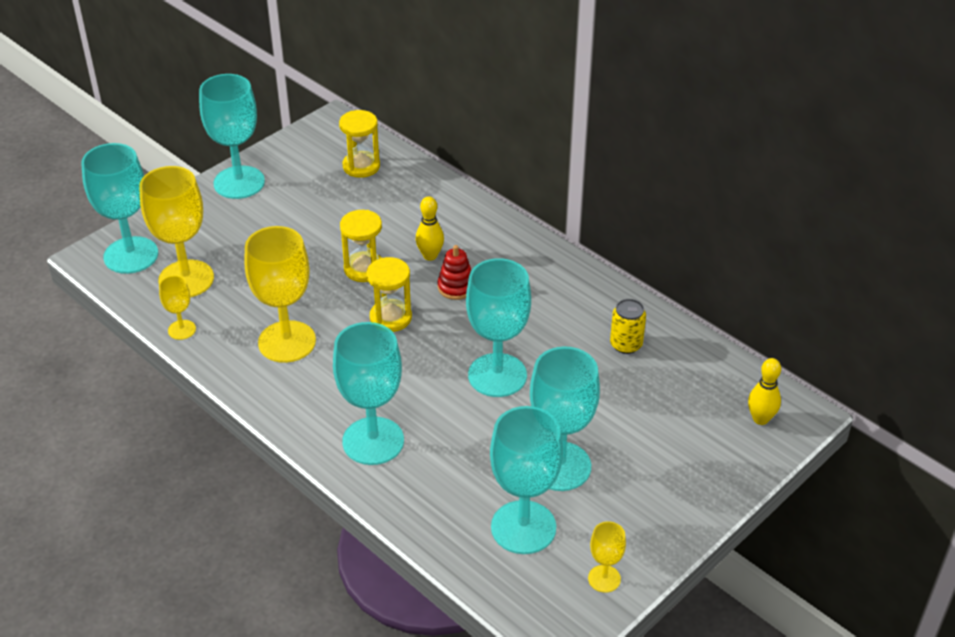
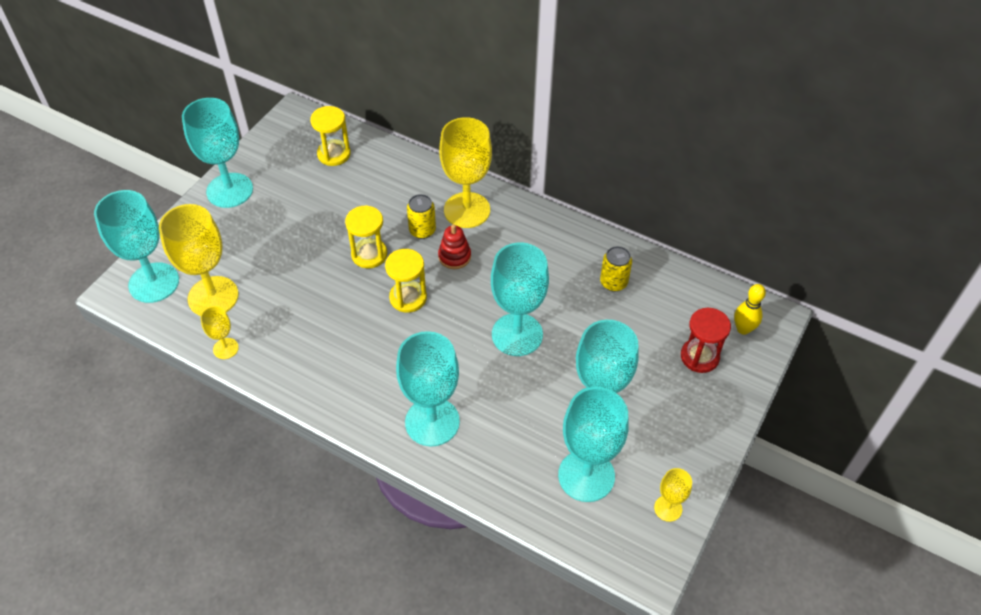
camera: 15 degrees left, 10 degrees up
(287, 342) = (324, 340): yellow goblet -> yellow goblet (467, 210)
(430, 256) = (422, 230): yellow bowling pin -> yellow can
(698, 437) = (699, 357): none -> red hourglass

